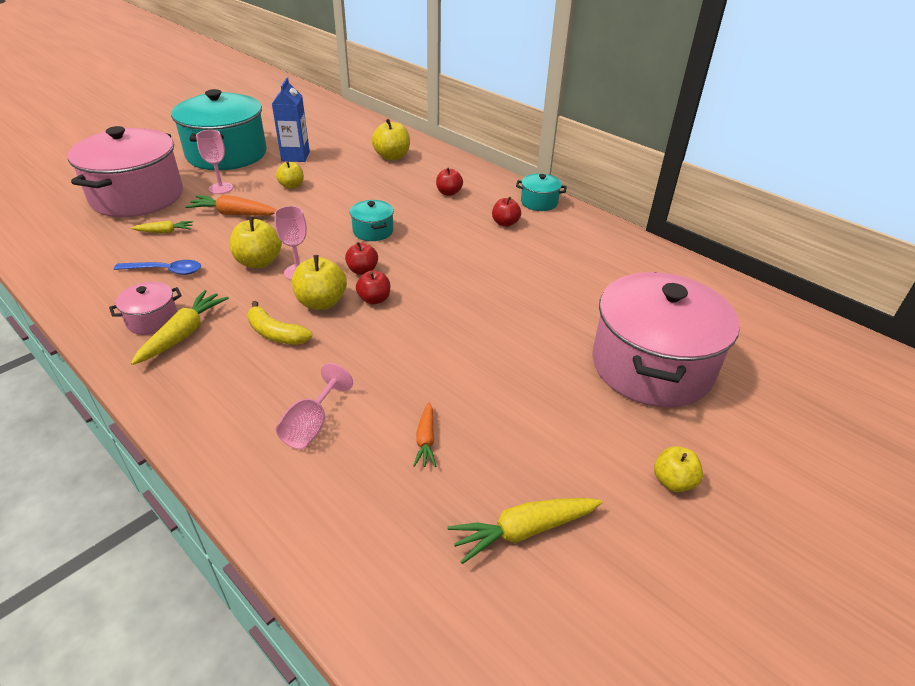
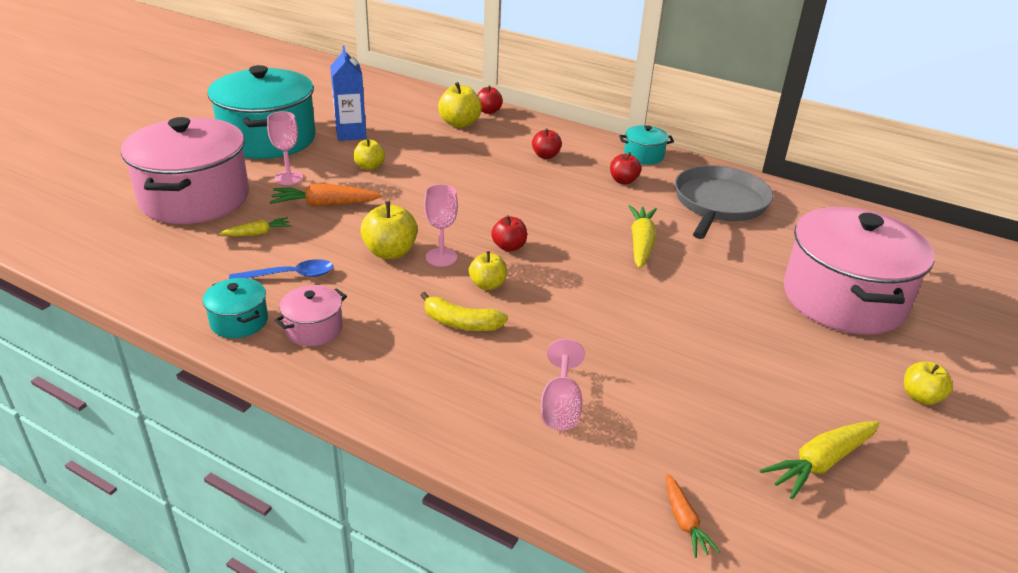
camera: 15 degrees left, 5 degrees down
(183, 334) = (360, 339): yellow carrot -> yellow carrot (641, 243)
(321, 302) = (487, 285): yellow apple -> yellow apple, size x0.65
(373, 231) = (492, 205): turquoise pot -> turquoise pot (239, 321)
(374, 299) = (541, 274): red apple -> red apple (488, 111)
(426, 440) = (681, 400): orange carrot -> orange carrot (684, 521)
(583, 255) = (719, 203): none -> grey pan

